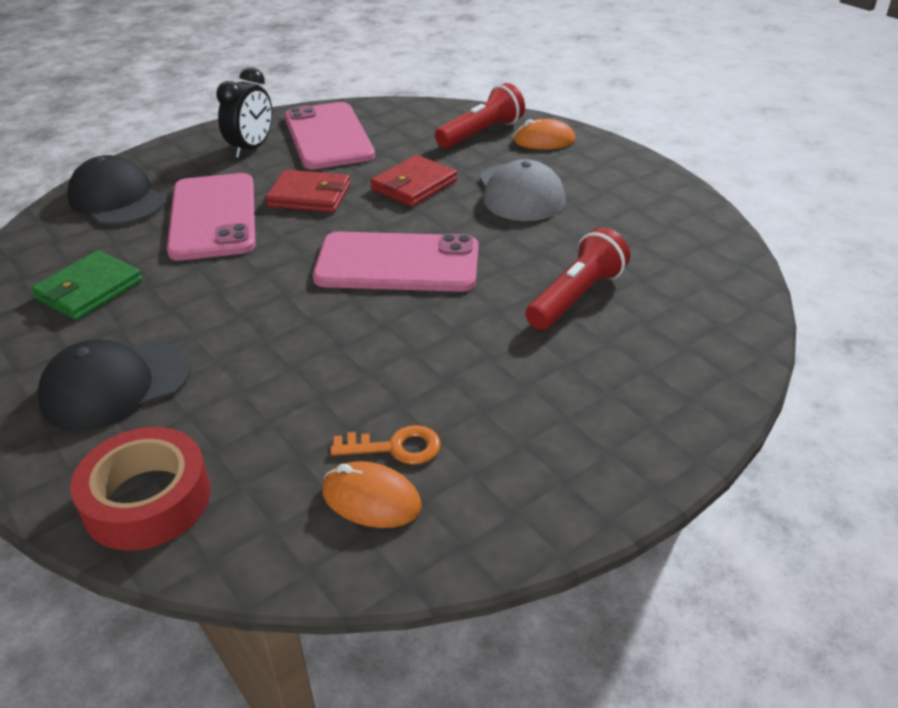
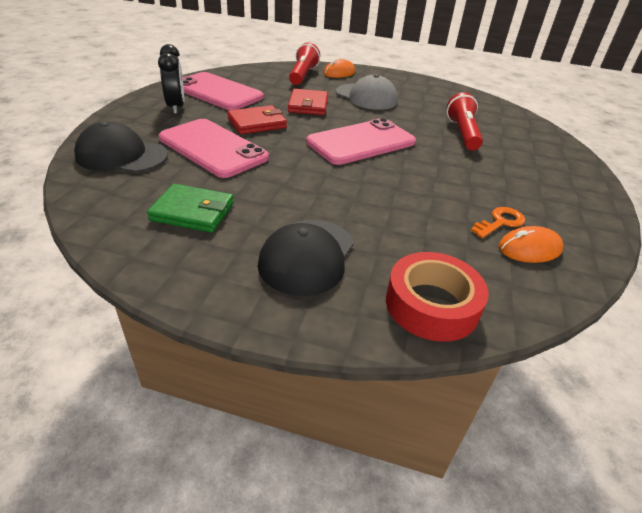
camera: 40 degrees left, 0 degrees up
(89, 289) = (192, 212): green wallet -> green wallet turned 75 degrees counterclockwise

